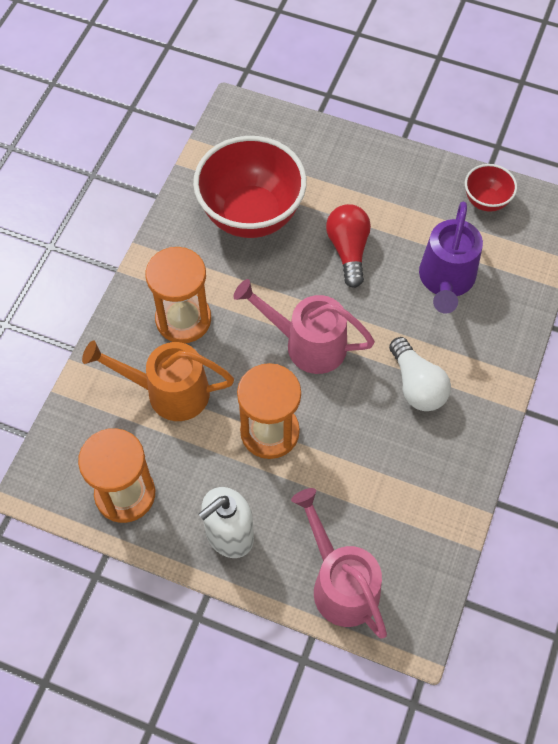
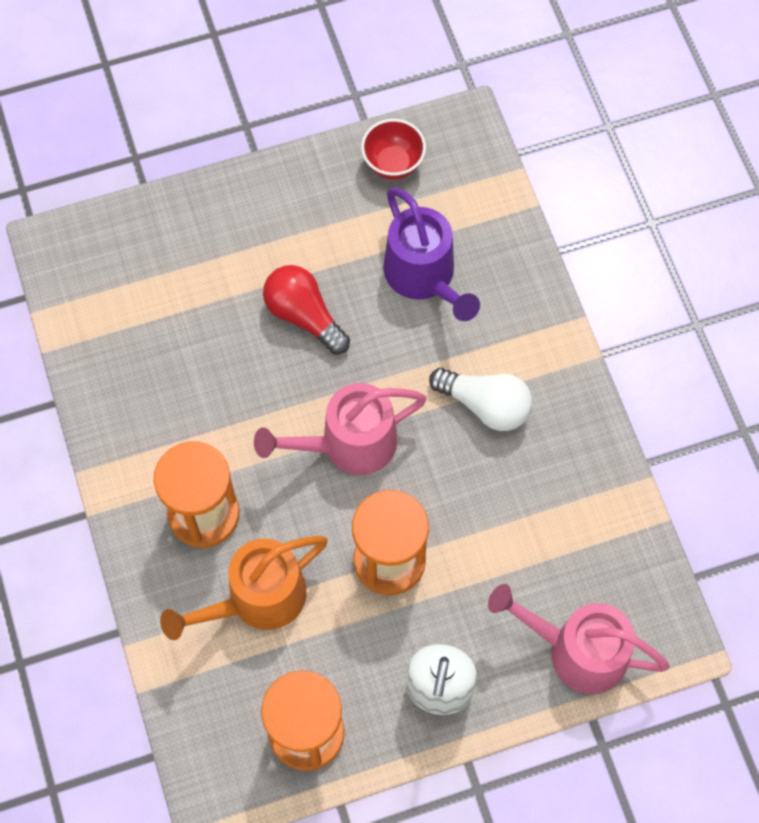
camera: 40 degrees left, 5 degrees up
(251, 215) = (173, 351): red bowl -> none

